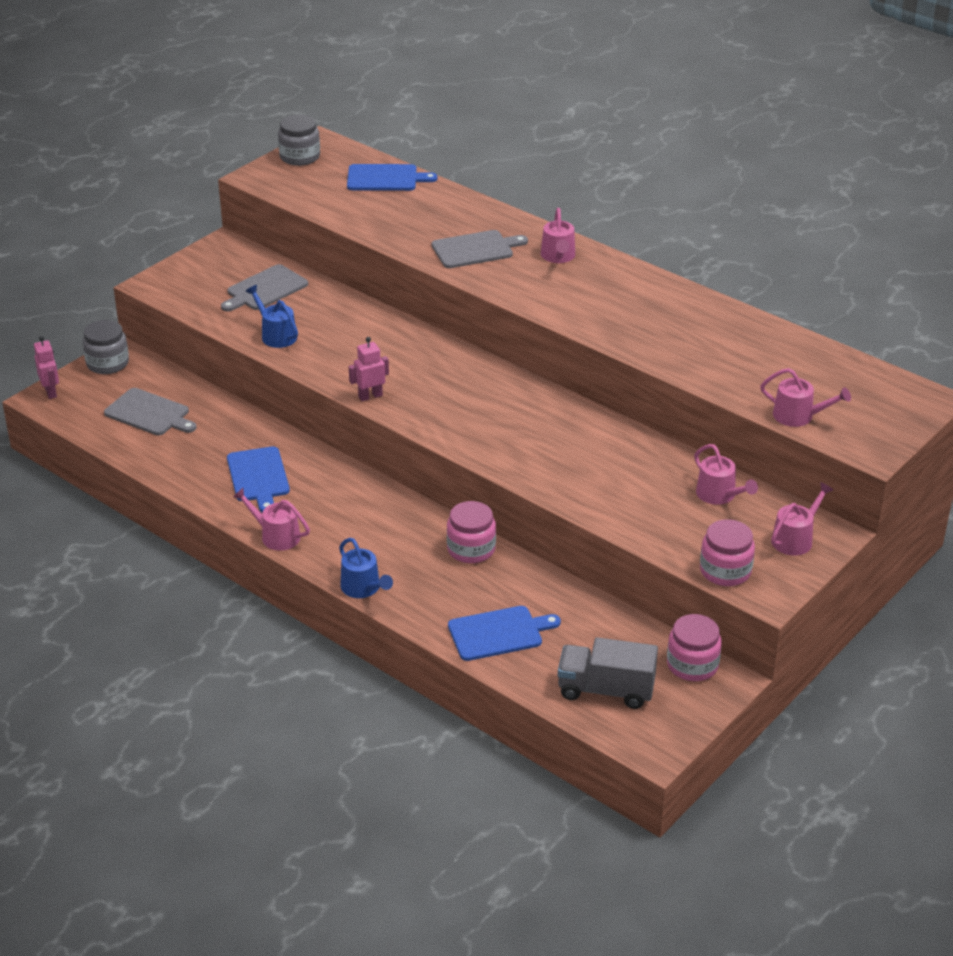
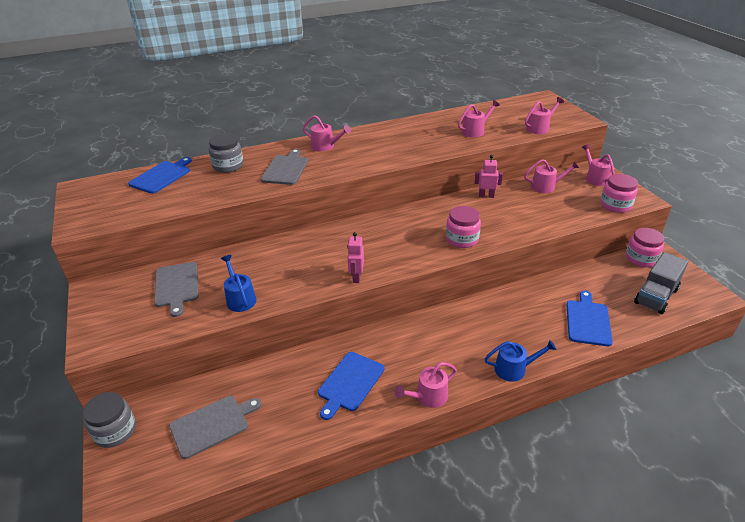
camera: 60 degrees left, 0 degrees up
(51, 392) = (111, 491): pink robot -> pink robot (486, 196)
(258, 477) = (350, 383): blue cutting board -> blue cutting board turned 105 degrees clockwise
(276, 335) = (240, 298): blue watering can -> blue watering can turned 75 degrees clockwise
(300, 157) = (83, 200): grey jar -> grey jar (228, 166)
(471, 549) = (497, 304): pink jar -> pink jar (462, 239)
(726, 361) = (475, 131): none -> pink watering can

